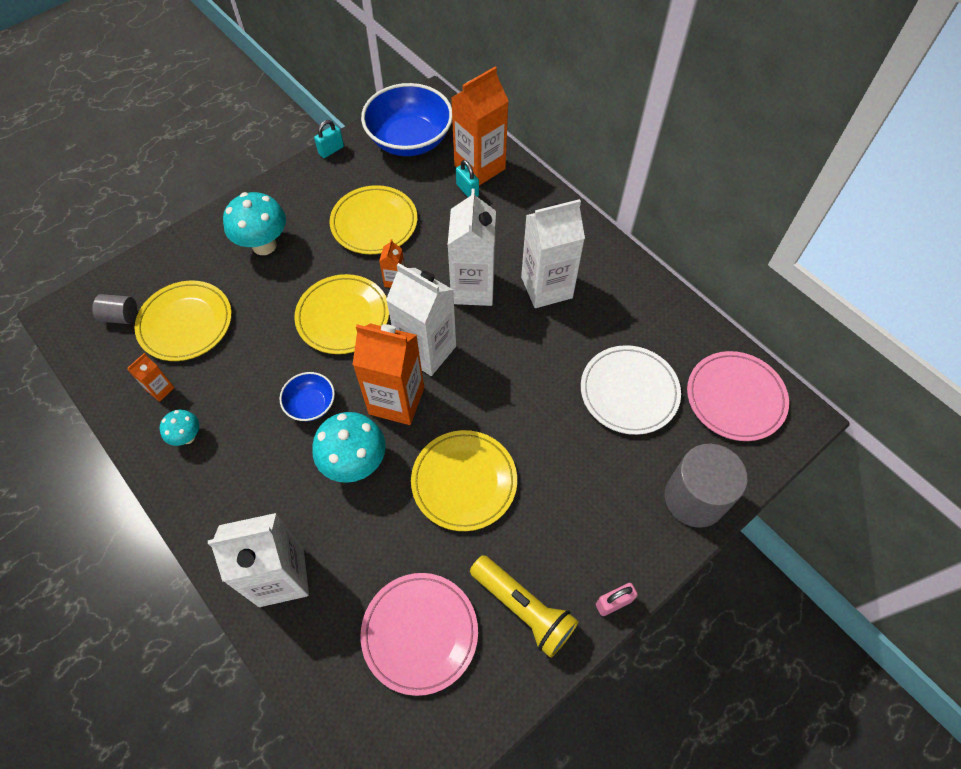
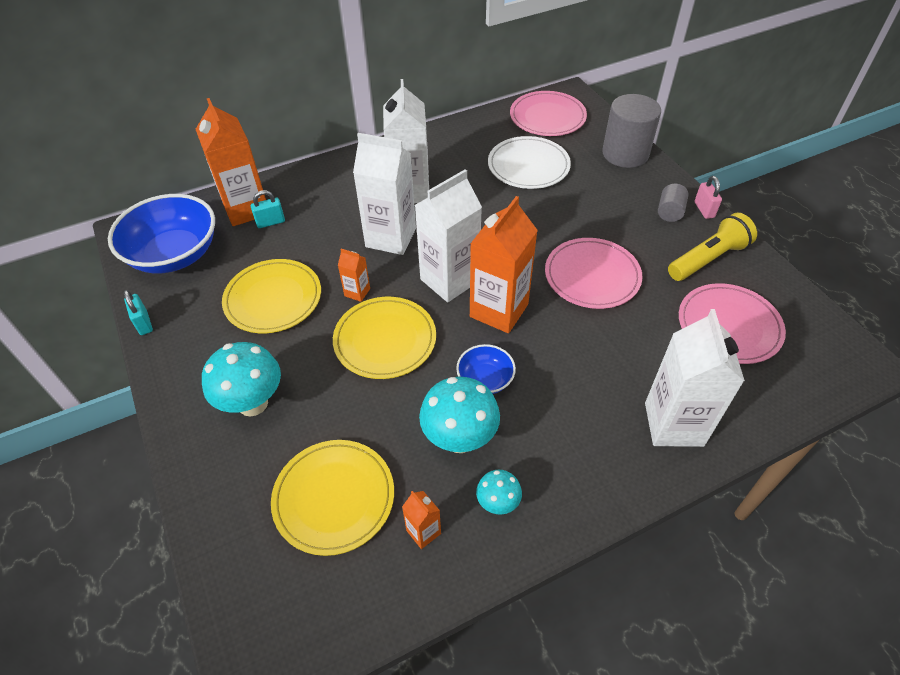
camera: 75 degrees left, 10 degrees down
(121, 316) = (291, 580): grey cylinder -> grey cylinder (669, 212)
(355, 463) = (560, 351): turquoise mushroom -> turquoise mushroom (459, 439)
(464, 481) = (592, 276): yellow plate -> pink plate

